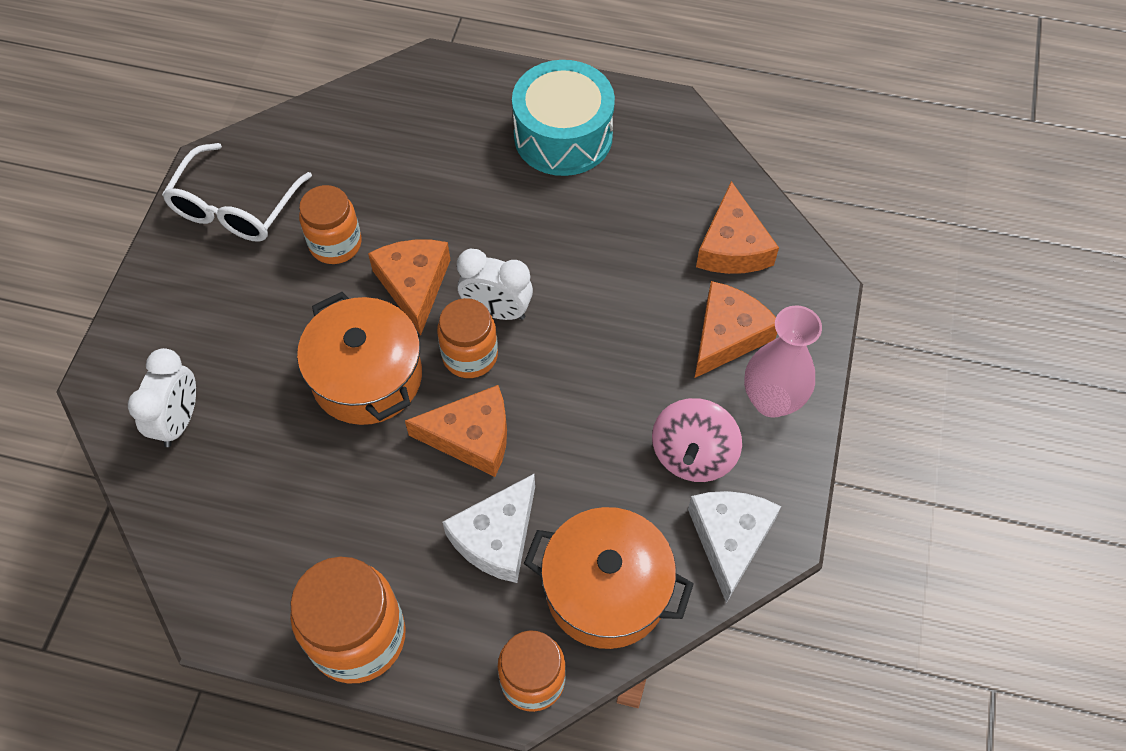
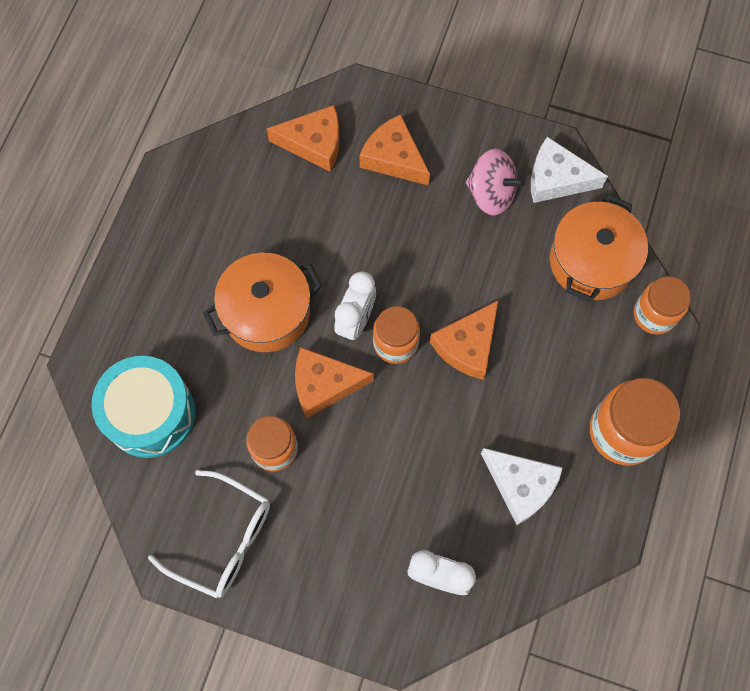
camera: 85 degrees left, 10 degrees up
(367, 377) = (408, 423): orange pot -> orange pot (266, 312)
(471, 437) = (467, 345): orange cheese -> orange cheese turned 150 degrees counterclockwise
(496, 537) = (550, 332): white cheese -> white cheese (521, 485)
(563, 136) = (185, 257): turquoise drum -> turquoise drum (150, 413)
(772, 400) = (451, 137): pink vase -> none

